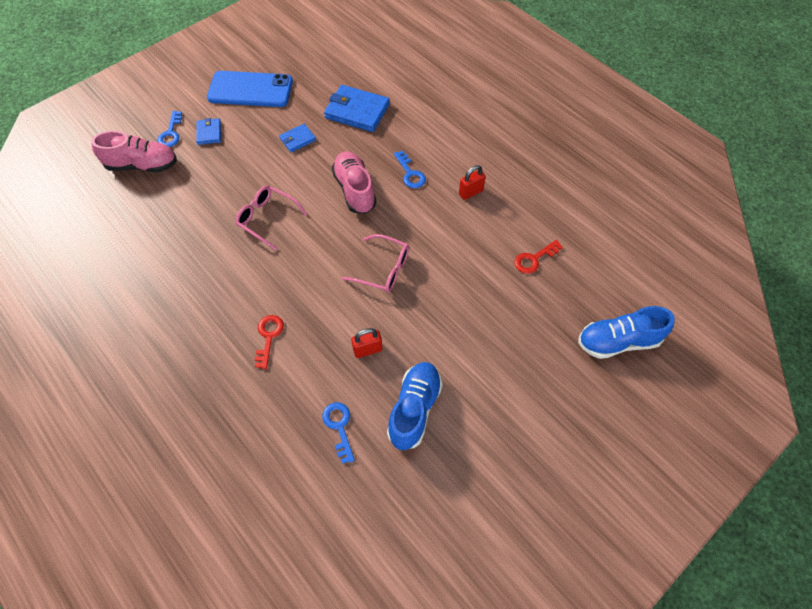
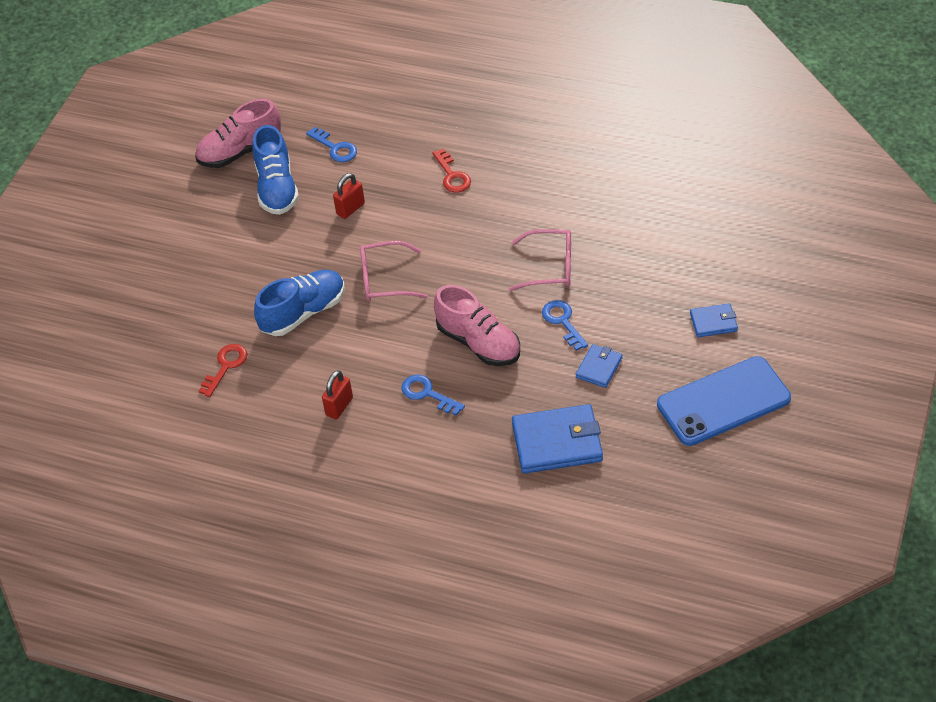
camera: 155 degrees right, 10 degrees down
(142, 165) = (746, 251): pink shoe -> pink shoe (240, 151)
(171, 133) = (758, 300): blue key -> blue key (563, 322)
(209, 133) = (713, 322): blue wallet -> blue wallet turned 60 degrees counterclockwise
(618, 341) = (103, 328): blue shoe -> blue shoe (303, 313)

